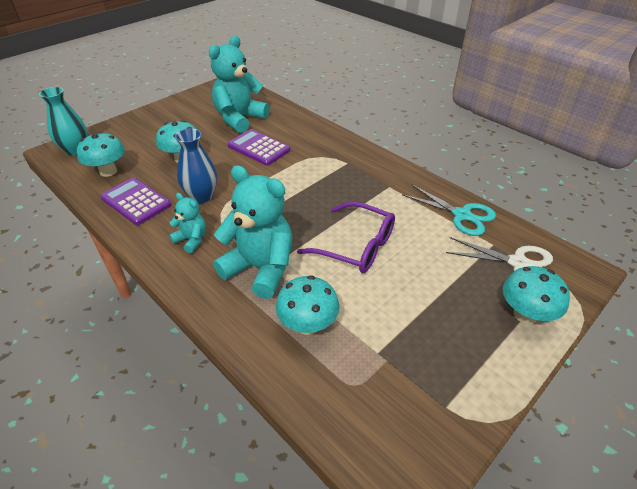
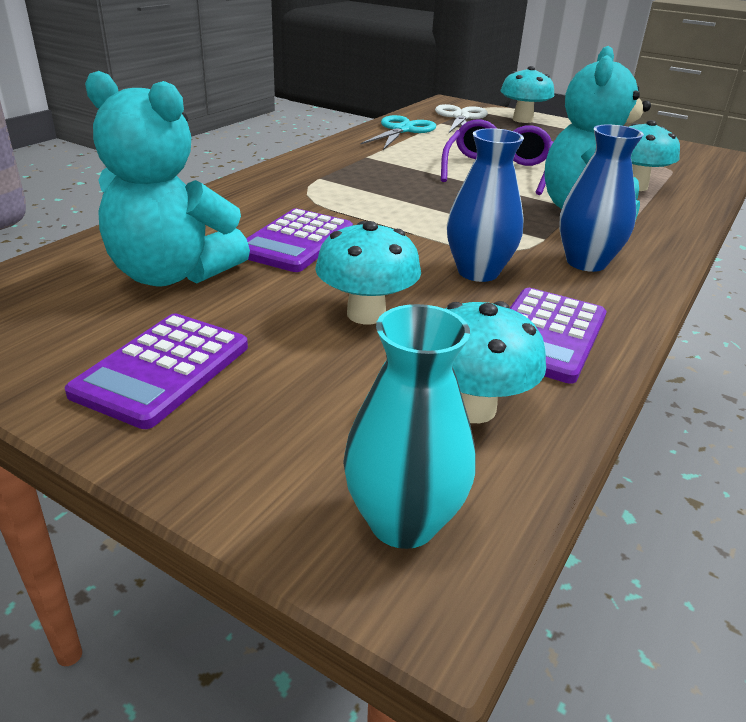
camera: 105 degrees left, 10 degrees down
(174, 117) = (162, 369): none -> purple calculator
(191, 240) = (586, 262): turquoise teddy bear -> blue vase

